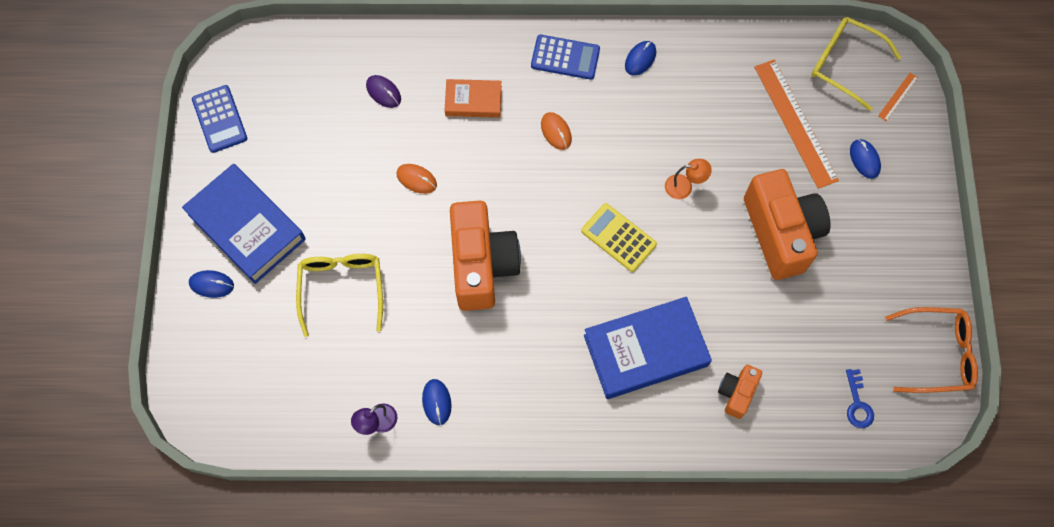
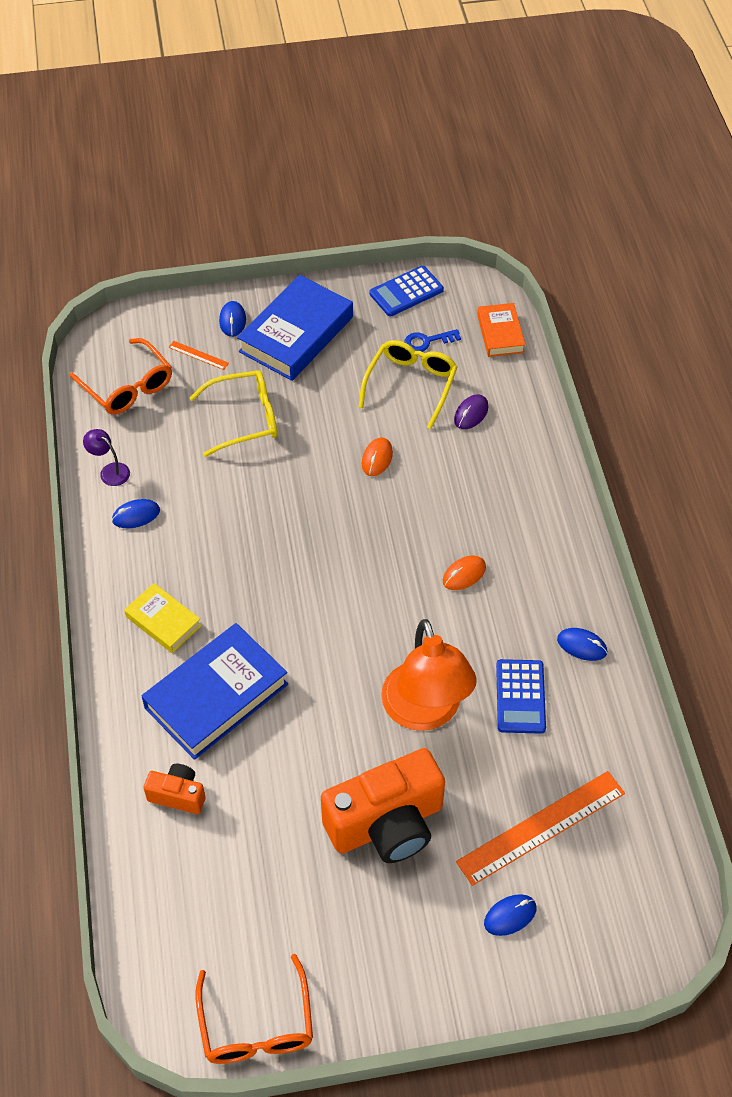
camera: 80 degrees right, 15 degrees down
(272, 396) = (127, 386): none -> orange glasses
(473, 101) = (482, 492): orange book -> orange book (500, 333)
(482, 265) = (291, 530): orange camera -> none
(560, 388) = (163, 621): none -> yellow book
(565, 57) = (561, 570): blue calculator -> blue calculator (520, 697)
(618, 237) = (347, 653): yellow calculator -> none
(645, 350) = (216, 696): blue book -> blue book turned 75 degrees clockwise
(684, 186) = (425, 712): orange lamp -> orange lamp, size x2.41
(845, 64) = (643, 880): yellow glasses -> yellow glasses (410, 385)
(857, 403) = (180, 931): blue key -> blue key (427, 341)
(898, 96) = (614, 952): orange ruler -> orange ruler (198, 355)

